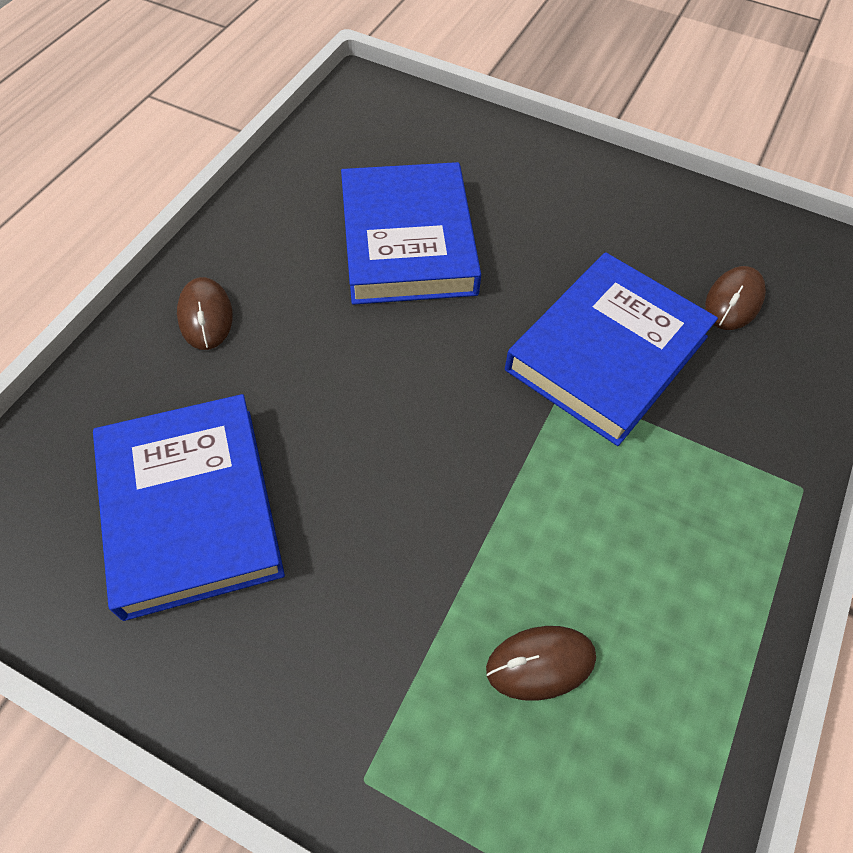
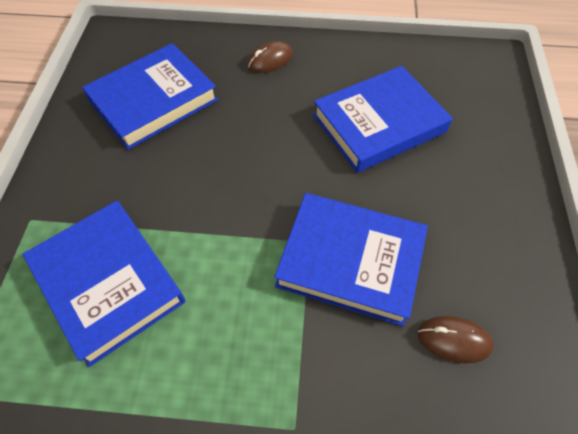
camera: 70 degrees right, 0 degrees up
(540, 663) = (108, 282): brown mouse -> blue book

